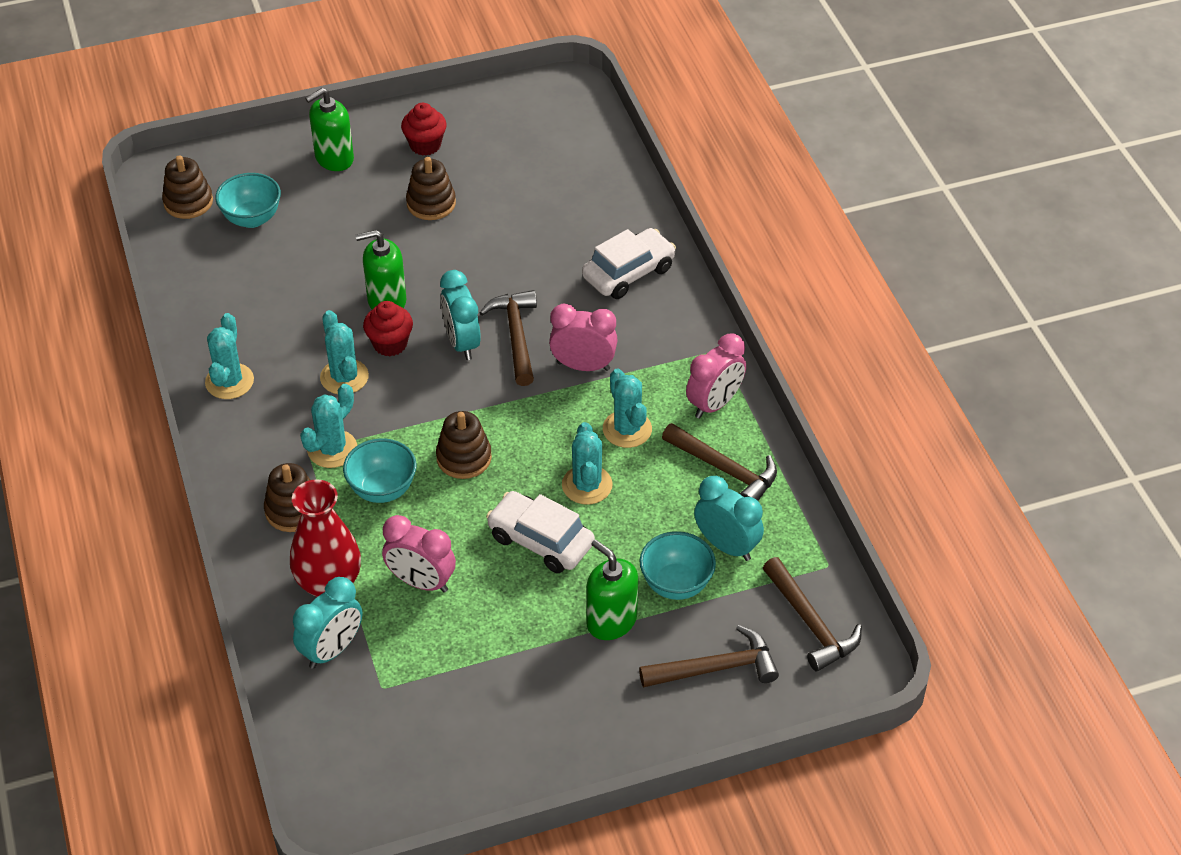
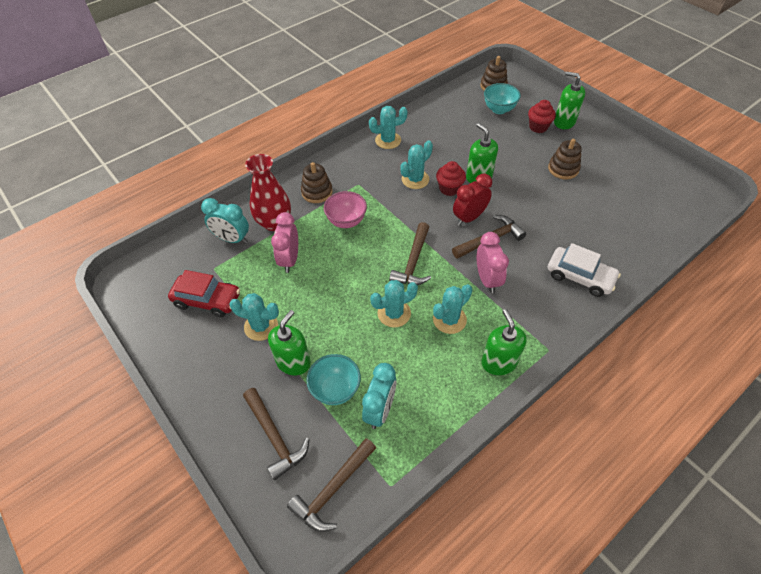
camera: 70 degrees right, 5 degrees up
(332, 449) = (364, 192): turquoise cactus -> turquoise cactus (261, 326)
(382, 489) = (346, 221): turquoise bowl -> pink bowl
(425, 145) = (604, 151): red cupcake -> red cupcake (538, 127)
(445, 706) = (207, 300): none -> red car
(462, 343) = (469, 218): turquoise clock -> red clock
(464, 458) = (385, 248): brown stacking toy -> none
(540, 540) = (341, 304): white car -> none
(714, 404) = (499, 362): pink clock -> green soap dispenser
(725, 470) = (445, 388): brown hammer -> brown hammer (413, 262)

